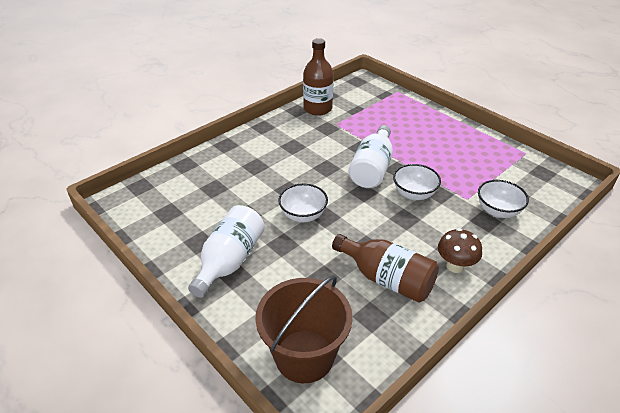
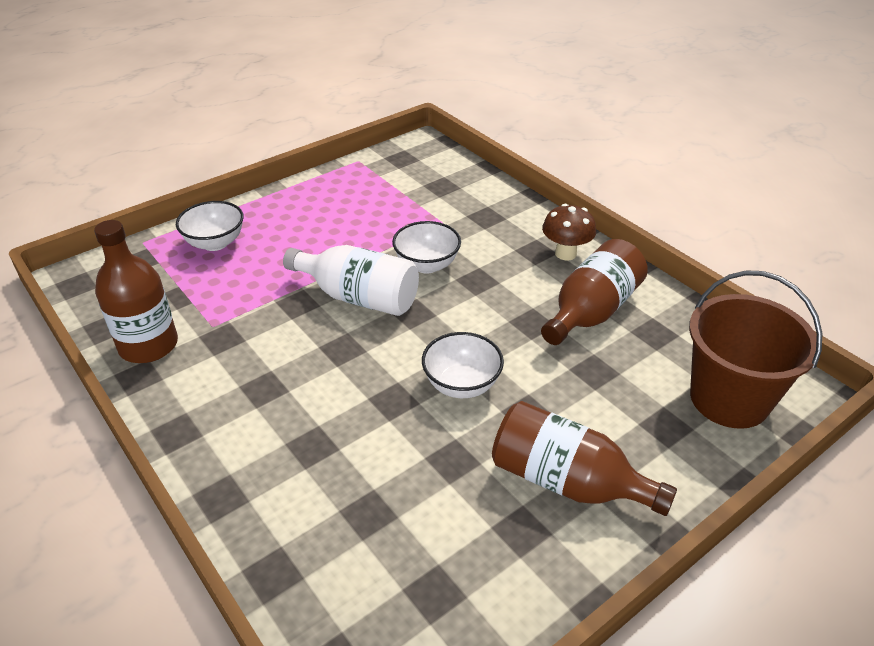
camera: 85 degrees left, 0 degrees up
(230, 260) = (567, 481): white bottle -> brown bottle
(497, 211) = (469, 204): white bowl -> white bowl (215, 243)

